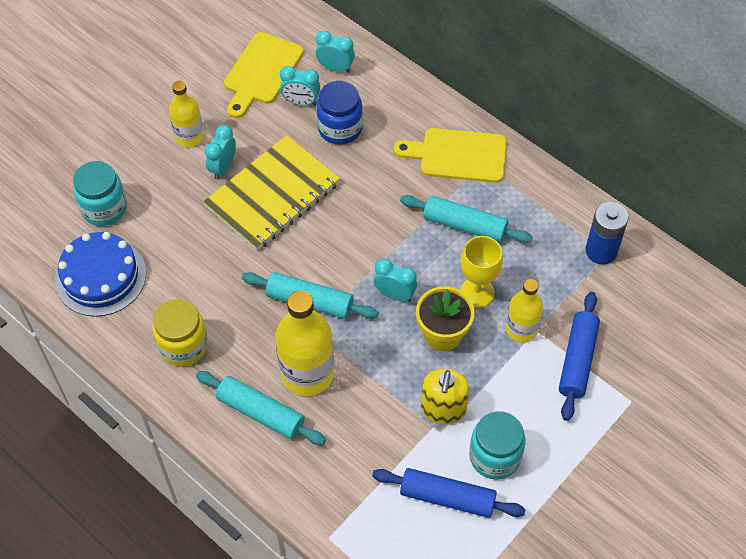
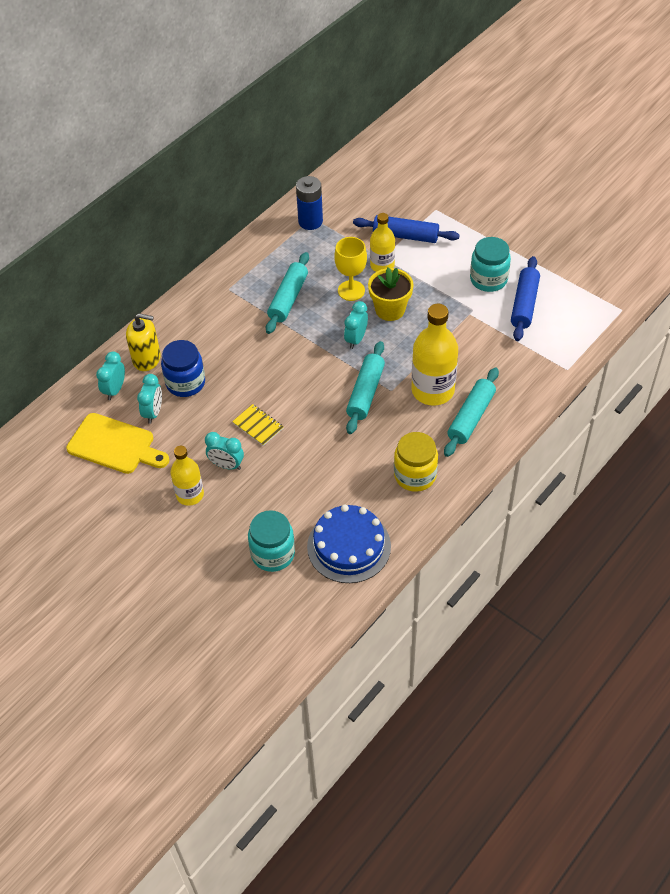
camera: 90 degrees left, 5 degrees down
(272, 195) = (258, 426): yellow notebook -> yellow notebook, size x0.42
(443, 409) = (454, 308): yellow soap dispenser -> yellow soap dispenser (146, 359)
(458, 155) = (217, 304): yellow cutting board -> none

